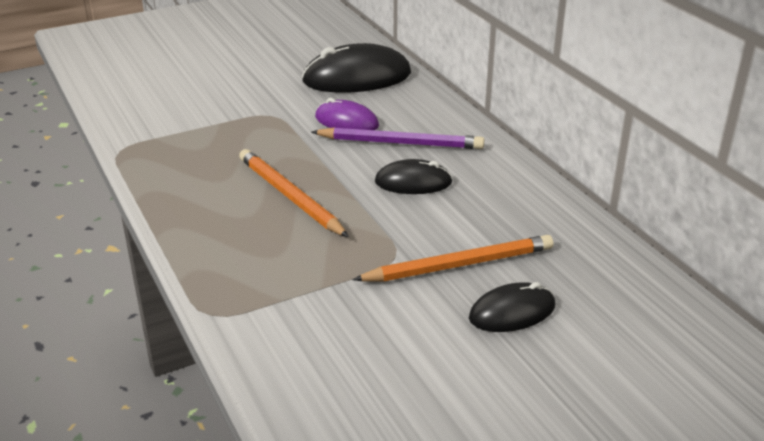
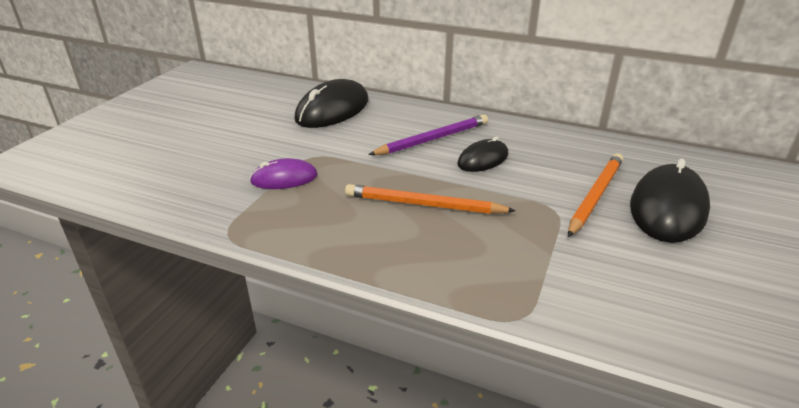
camera: 40 degrees left, 0 degrees up
(346, 122) = (375, 140): purple mouse -> purple mouse (284, 178)
(512, 312) = (668, 208): black mouse -> black mouse, size x1.73

